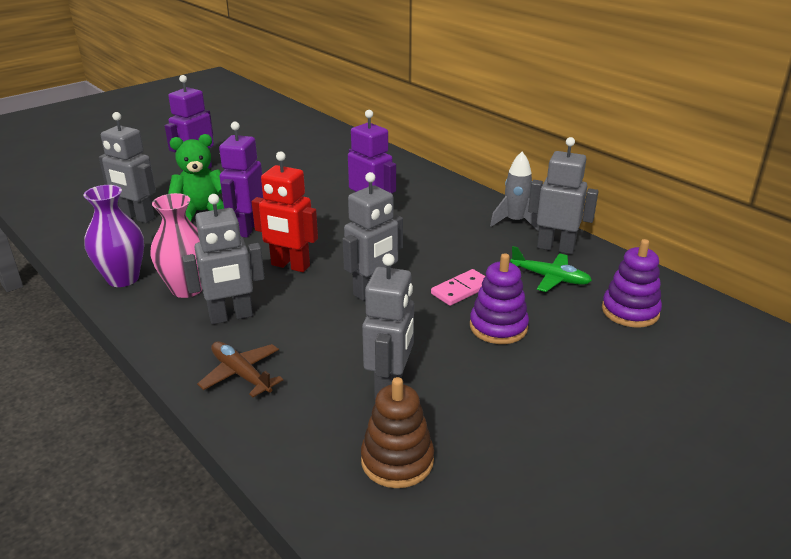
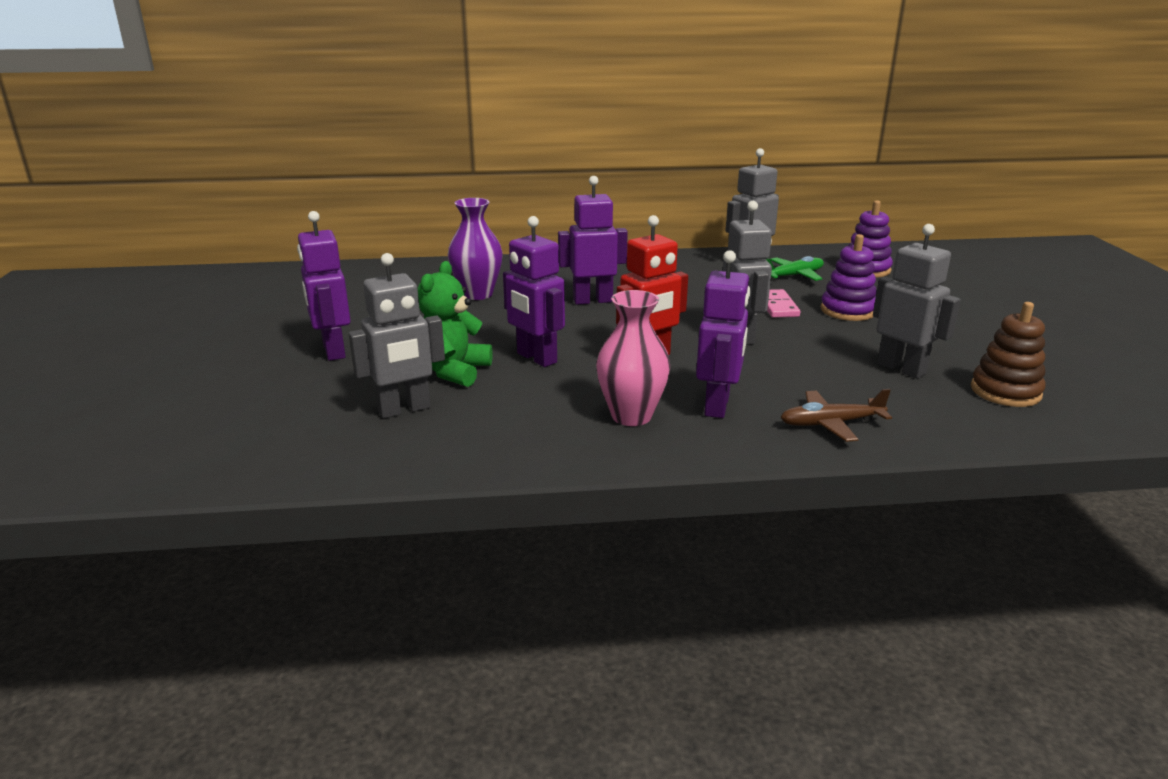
camera: 55 degrees left, 5 degrees down
(123, 278) = (558, 447): purple vase -> purple vase (477, 294)
(231, 316) = (717, 406): grey robot -> purple robot
(515, 221) = (688, 260): grey rocket -> none

